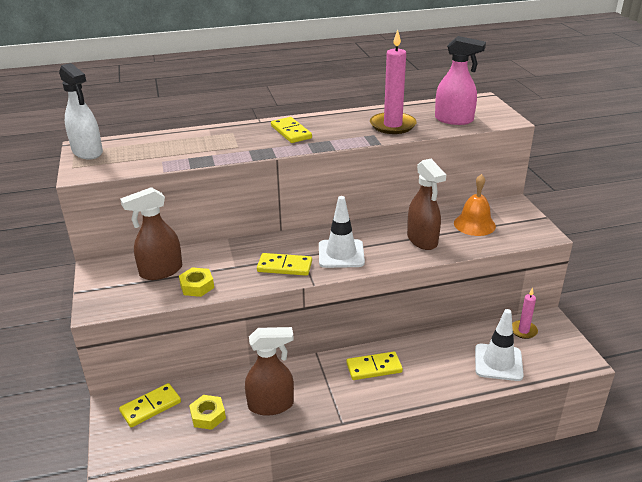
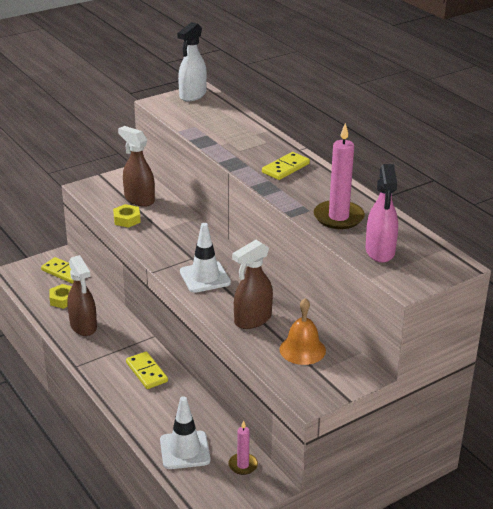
camera: 70 degrees right, 0 degrees up
(284, 266) = (171, 252): yellow domino -> none

